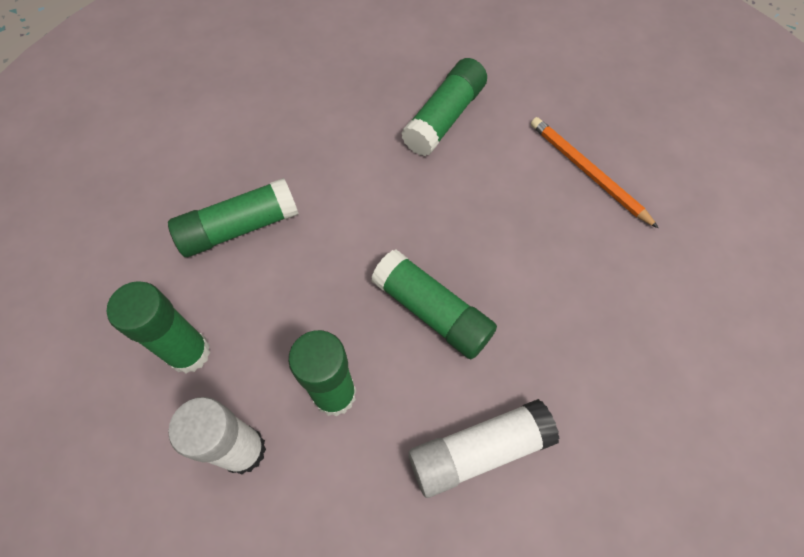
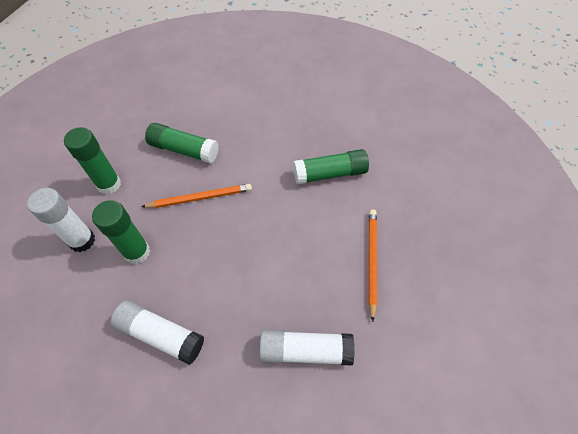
camera: 45 degrees right, 5 degrees down
(332, 265) = (200, 198): none -> orange pencil
(432, 311) = (215, 256): green glue stick -> none
(633, 315) = (305, 350): none -> white glue stick

